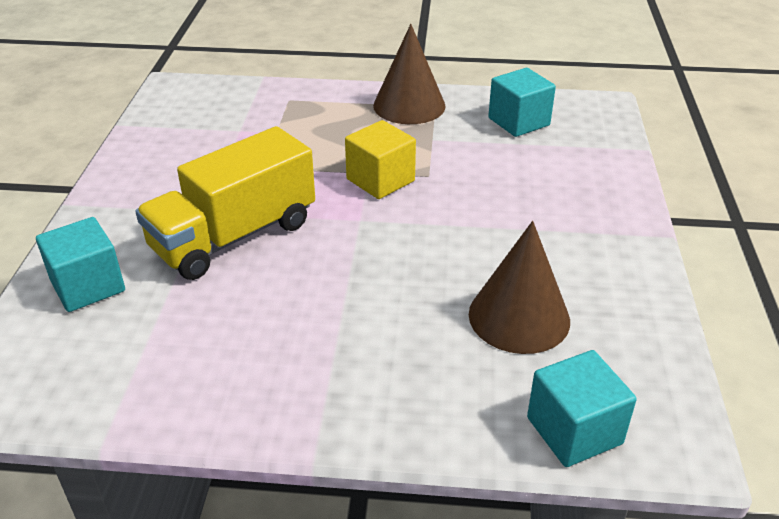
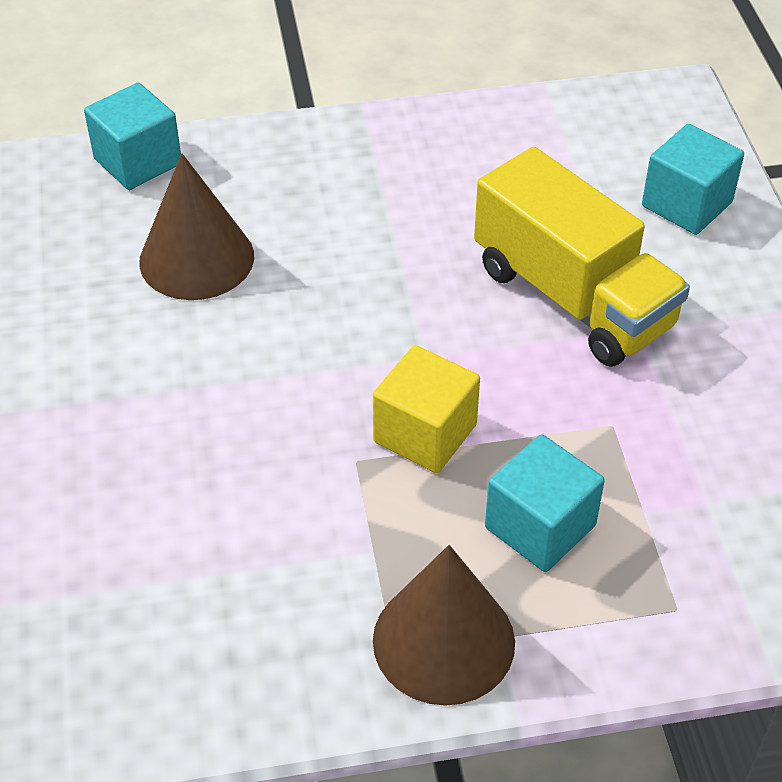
camera: 165 degrees right, 10 degrees up
(234, 236) = (572, 297): yellow truck -> yellow truck turned 105 degrees clockwise
(518, 122) = (227, 635): turquoise cube -> turquoise cube (540, 526)

